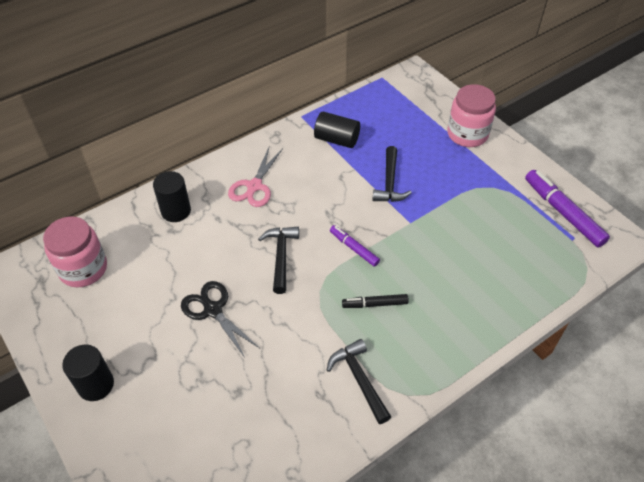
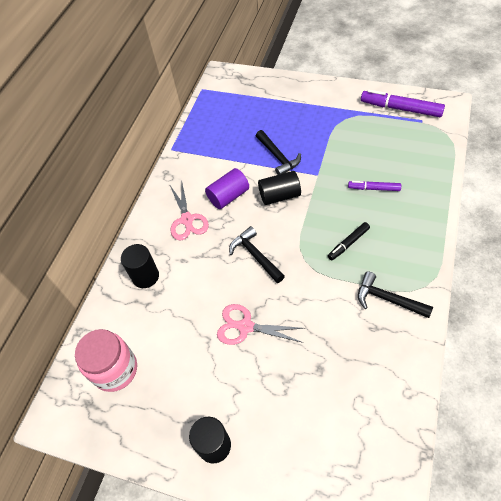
camera: 30 degrees left, 5 degrees up
(213, 310) = (245, 326): black scissors -> pink scissors
(309, 189) = (228, 196): none -> purple cylinder
(336, 139) = (213, 150): black cylinder -> black cylinder (279, 196)
(354, 248) = (298, 216): purple marker -> purple marker (374, 188)
(467, 134) = (296, 94): pink jar -> none

